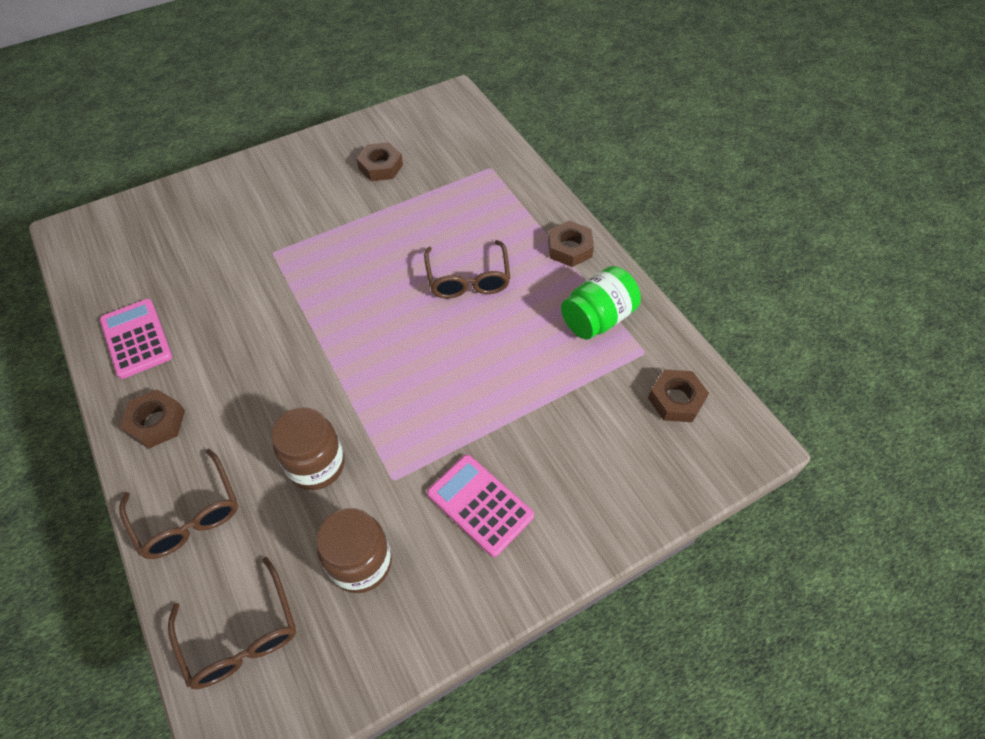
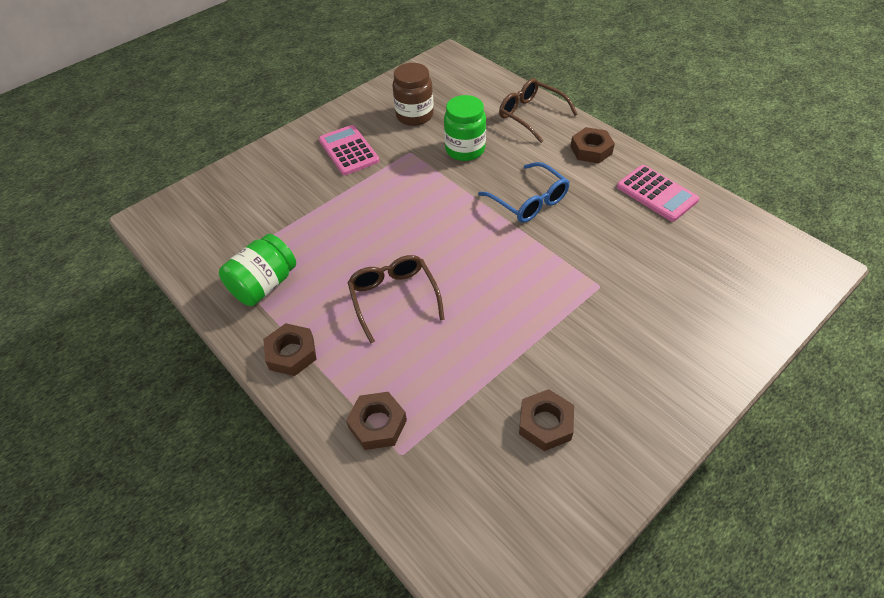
camera: 170 degrees right, 5 degrees down
(241, 635) = (467, 82): brown glasses -> none
(281, 360) = (529, 201): none -> blue glasses
(316, 465) = (465, 149): brown jar -> green jar
(480, 505) = (348, 151): pink calculator -> pink calculator turned 150 degrees counterclockwise
(676, 400) = (203, 234): brown nut -> brown nut (377, 424)

